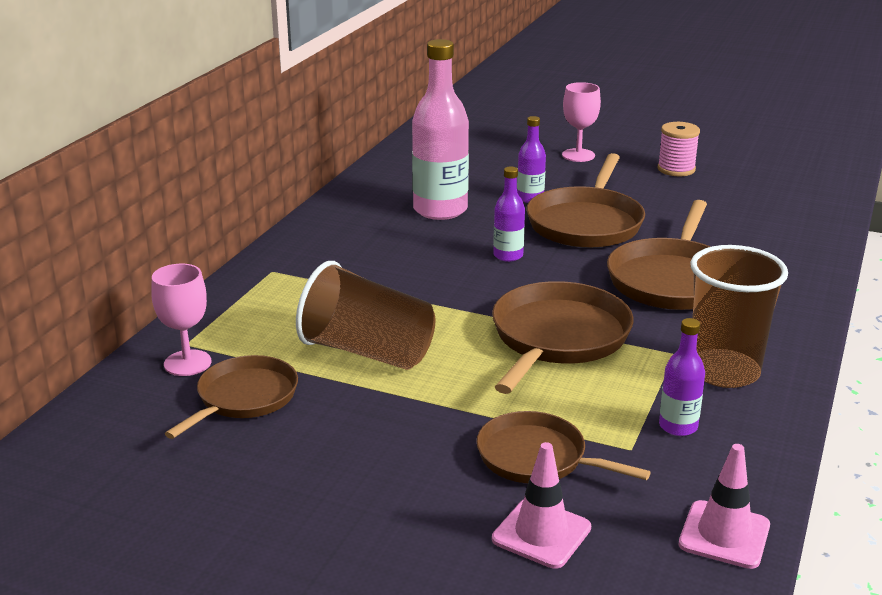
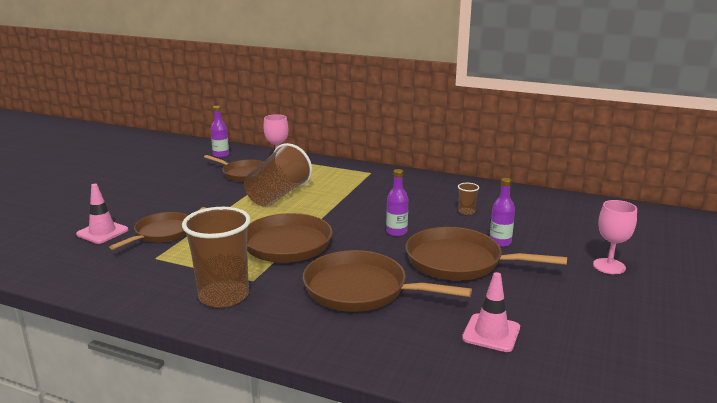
camera: 90 degrees right, 5 degrees down
(440, 210) = (466, 212): pink bottle -> brown cup
(676, 169) = (604, 314): pink spool -> none
(678, 426) = (169, 273): purple bottle -> purple bottle (221, 155)
(724, 535) = (66, 277): pink traffic cone -> pink traffic cone (491, 333)

